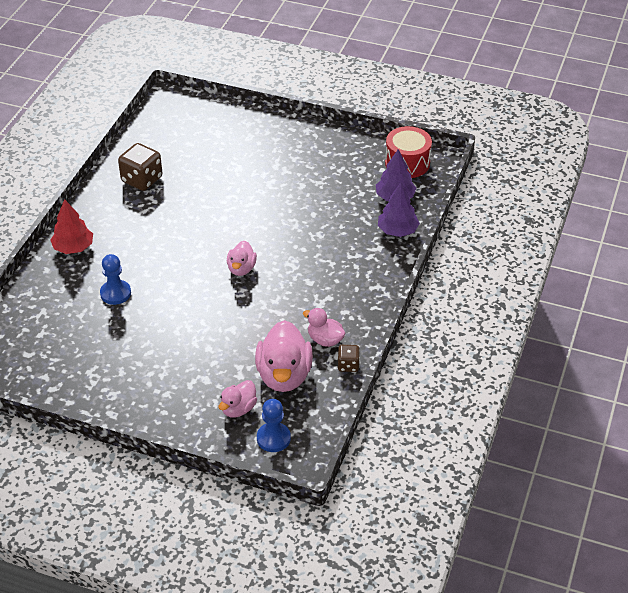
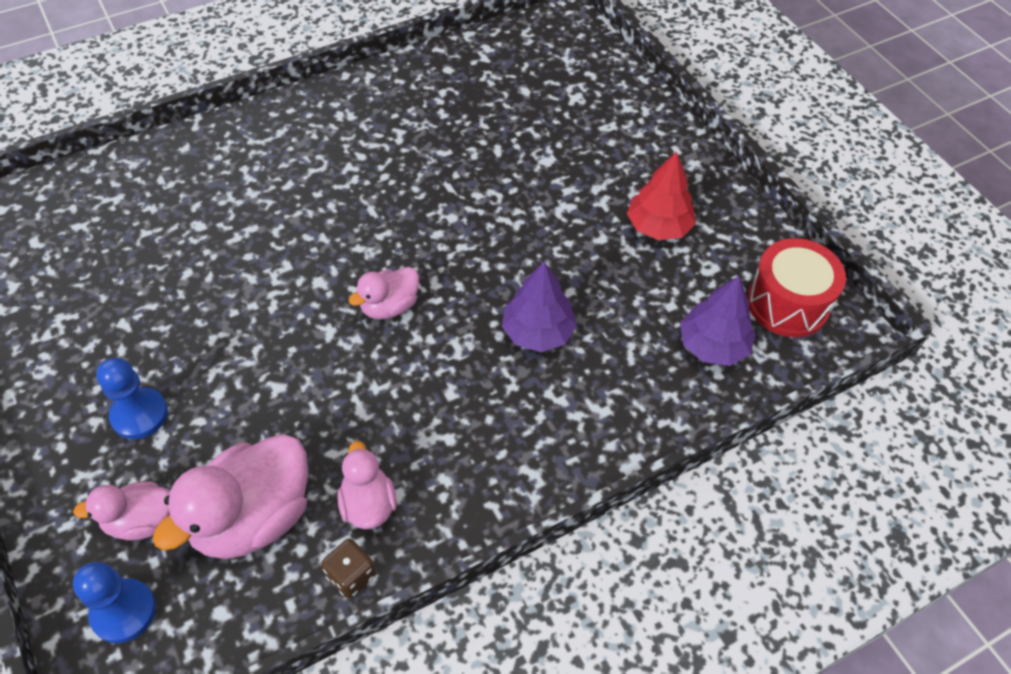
camera: 40 degrees right, 10 degrees up
(73, 247) = (244, 139): red tree -> red tree (658, 226)
(115, 293) = (213, 232): blue pawn -> blue pawn (139, 414)
(142, 180) = (417, 103): brown dice -> none
(397, 230) = (660, 403): purple tree -> purple tree (538, 332)

